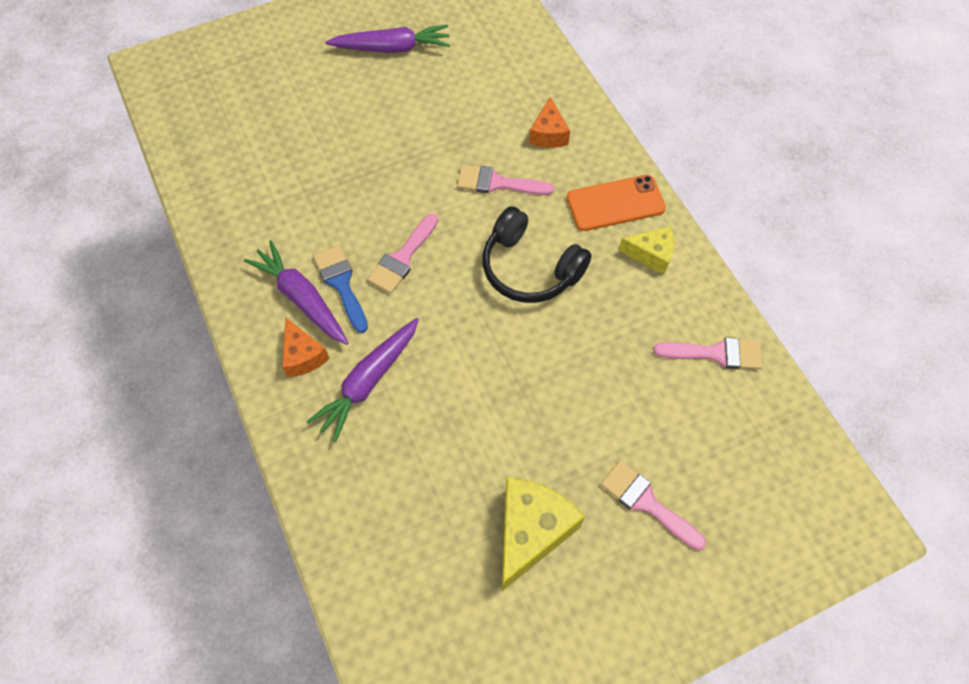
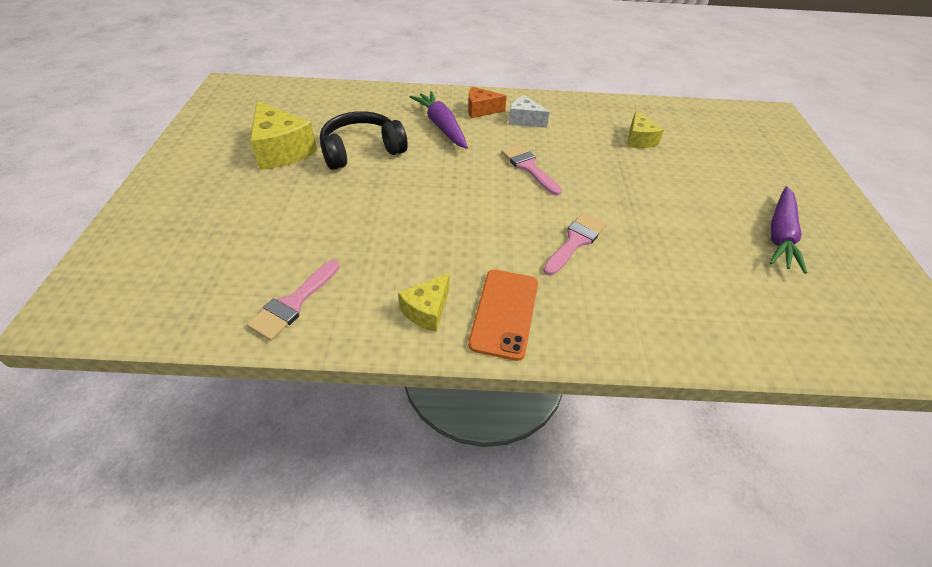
camera: 115 degrees right, 15 degrees down
(284, 175) = (639, 140): none -> yellow cheese
(302, 299) = (524, 120): purple carrot -> white cheese
(341, 283) = (525, 137): blue brush -> none
(530, 268) = (472, 225): black headphones -> black headphones (361, 150)
(548, 134) = (622, 301): orange cheese -> none
(646, 502) = (236, 204): pink brush -> none

